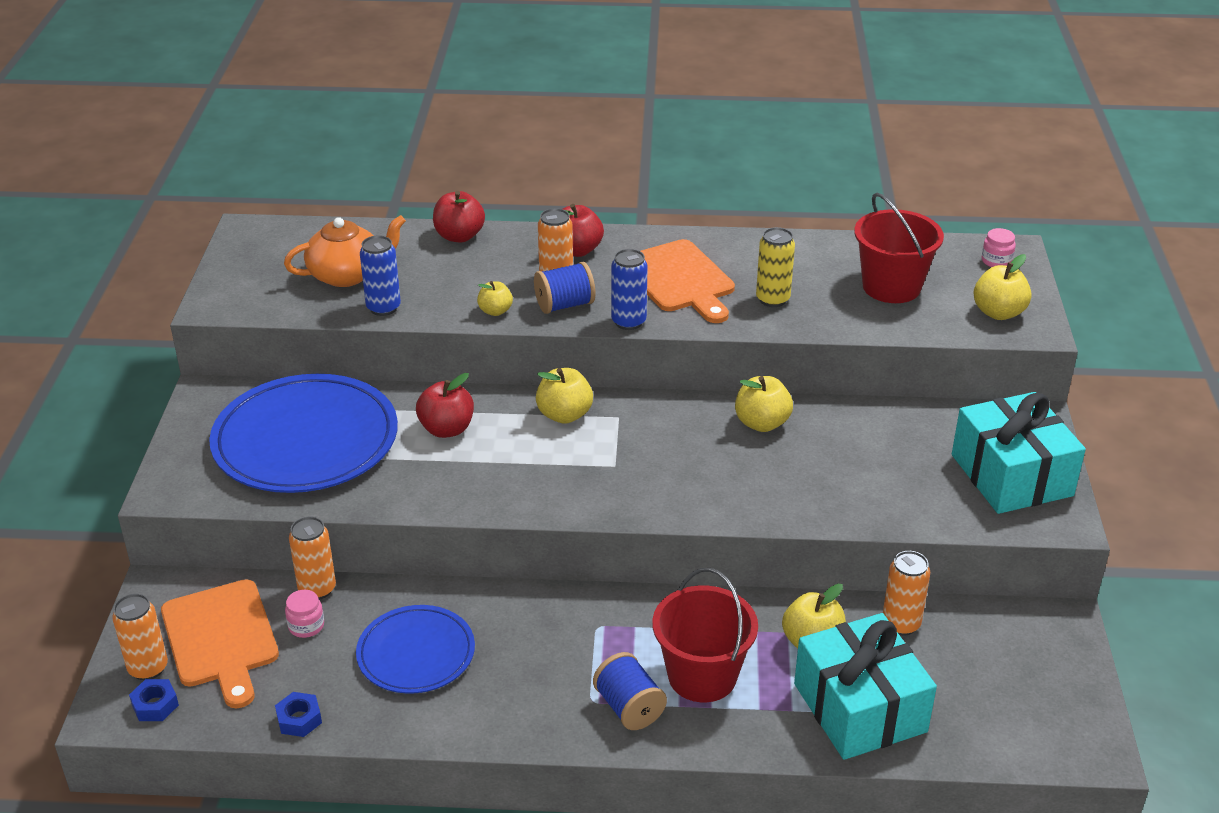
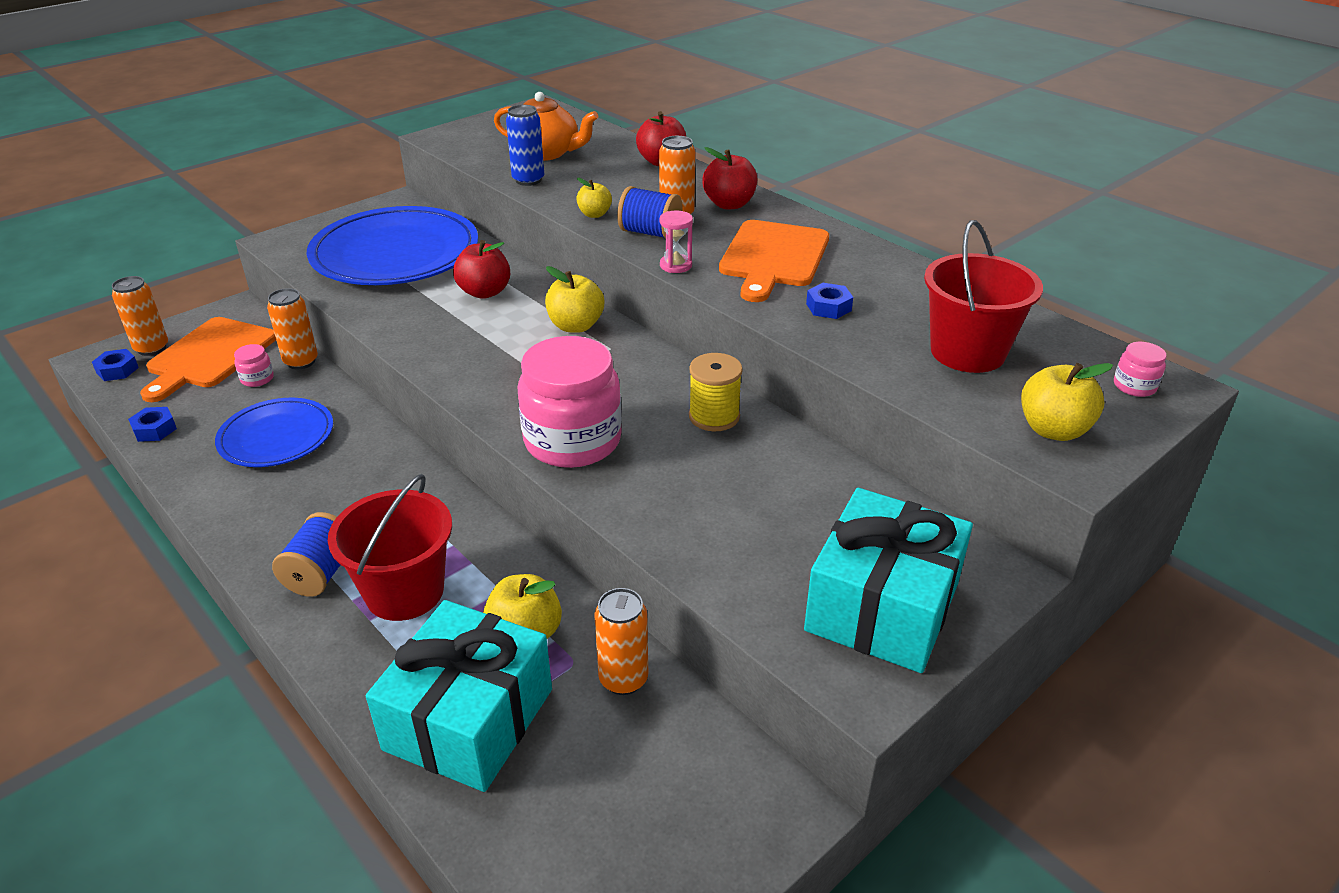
camera: 45 degrees right, 0 degrees up
(628, 322) = (676, 265): blue can -> pink hourglass
(707, 495) = (572, 441): none -> pink jar
(762, 423) = (714, 416): yellow apple -> yellow spool
(772, 299) = (828, 307): yellow can -> blue nut

